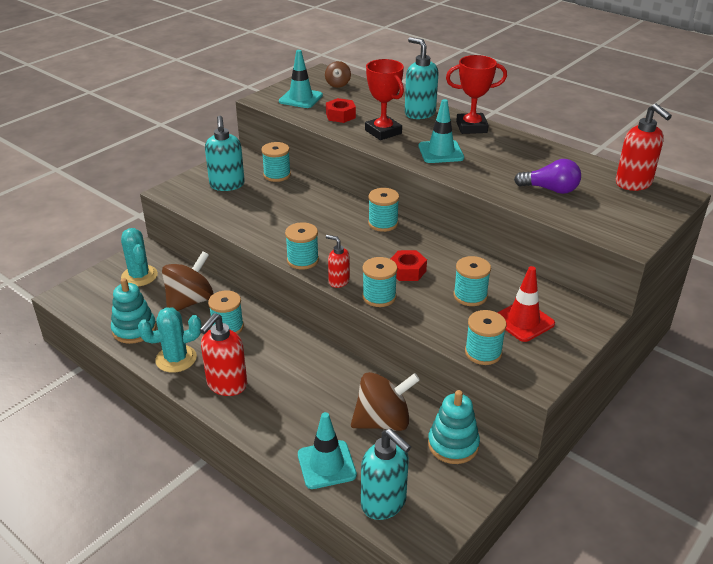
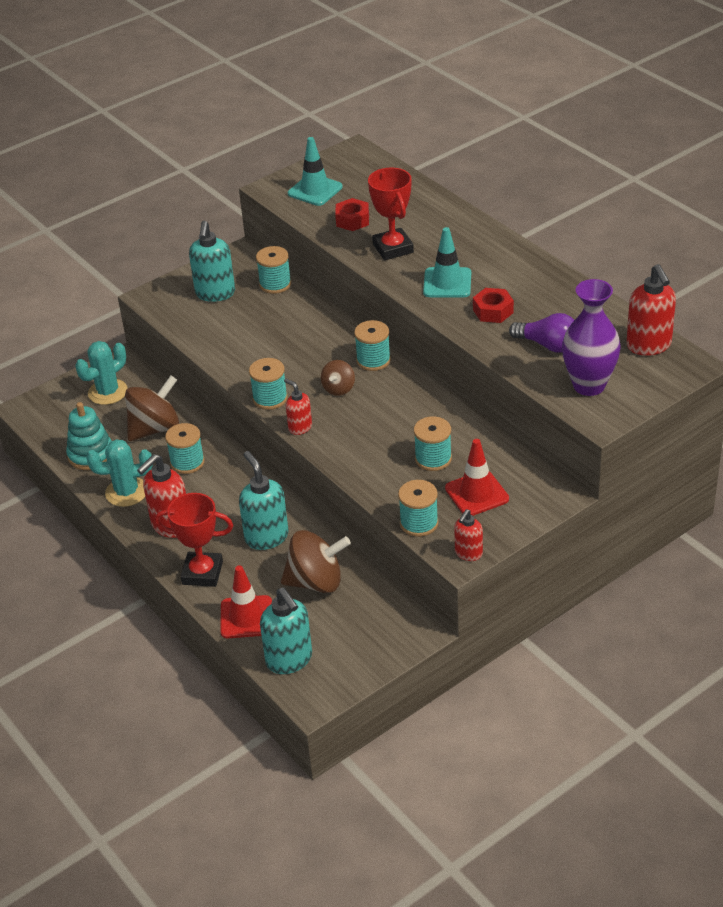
camera: 15 degrees right, 5 degrees up
(139, 276) = (108, 392): turquoise cactus -> turquoise cactus turned 60 degrees clockwise
(326, 465) = (246, 617): turquoise traffic cone -> red traffic cone
(338, 84) = (366, 171): brown spinning top -> brown spinning top (338, 389)
(379, 297) = (336, 450): turquoise spool -> none
(407, 271) = (378, 422): red nut -> red nut (493, 311)
(419, 113) = (447, 223): turquoise soap dispenser -> turquoise soap dispenser (266, 537)
(453, 444) = (378, 613): turquoise stacking toy -> none
(471, 127) = (499, 249): red trophy -> red trophy (202, 573)
(542, 375) = (468, 553): none -> red soap dispenser
(603, 216) = (589, 385): none -> purple vase

